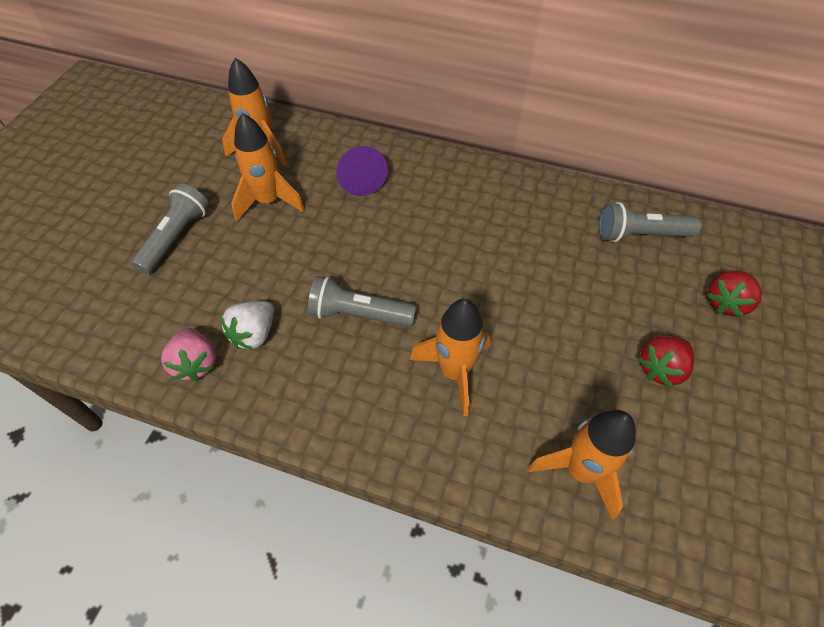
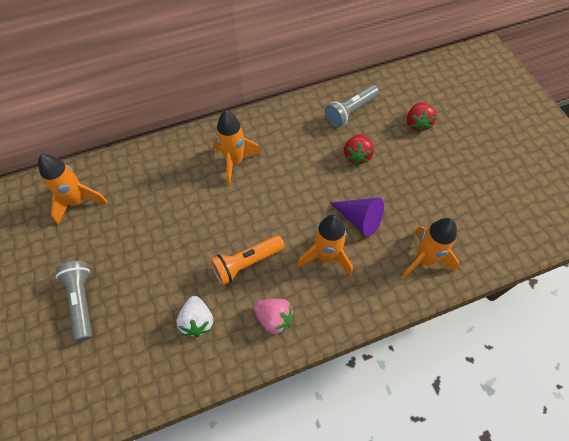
camera: 40 degrees left, 5 degrees up
(196, 363) = (179, 365): pink strawberry -> pink strawberry (274, 318)
(269, 202) = (121, 234): orange rocket -> orange rocket (234, 162)
(359, 314) = (246, 263): grey flashlight -> orange flashlight
(360, 178) = (166, 179): purple cone -> purple cone (359, 219)
(660, 368) = (416, 180): red strawberry -> red strawberry (357, 156)

